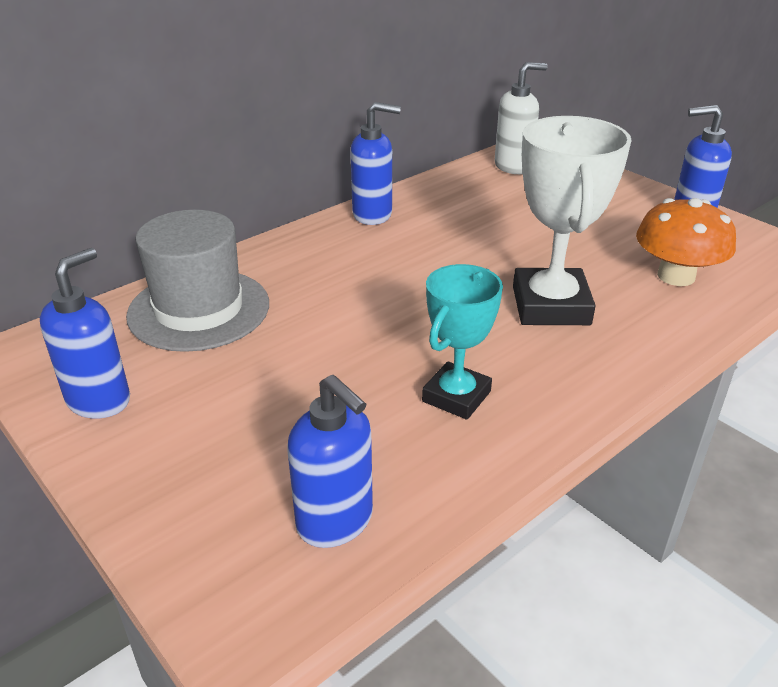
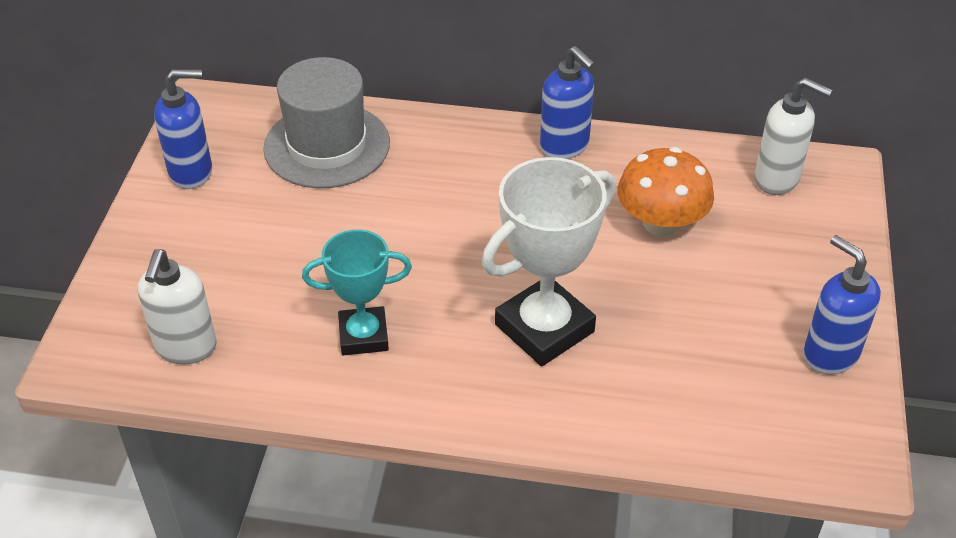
camera: 50 degrees right, 10 degrees up
(335, 522) = (185, 348): blue soap dispenser -> white soap dispenser
(676, 276) = (693, 388): orange mushroom -> orange mushroom (661, 223)

